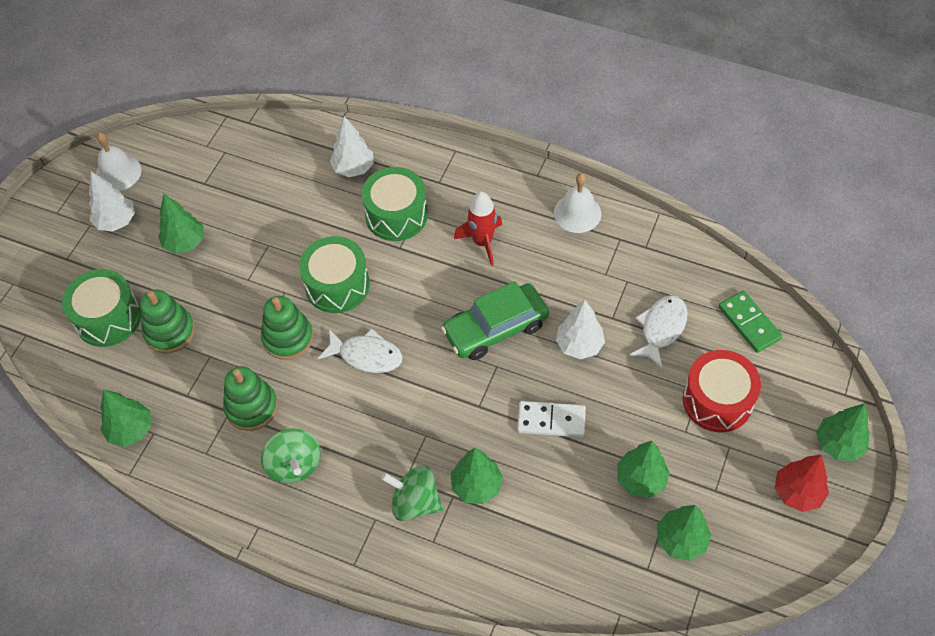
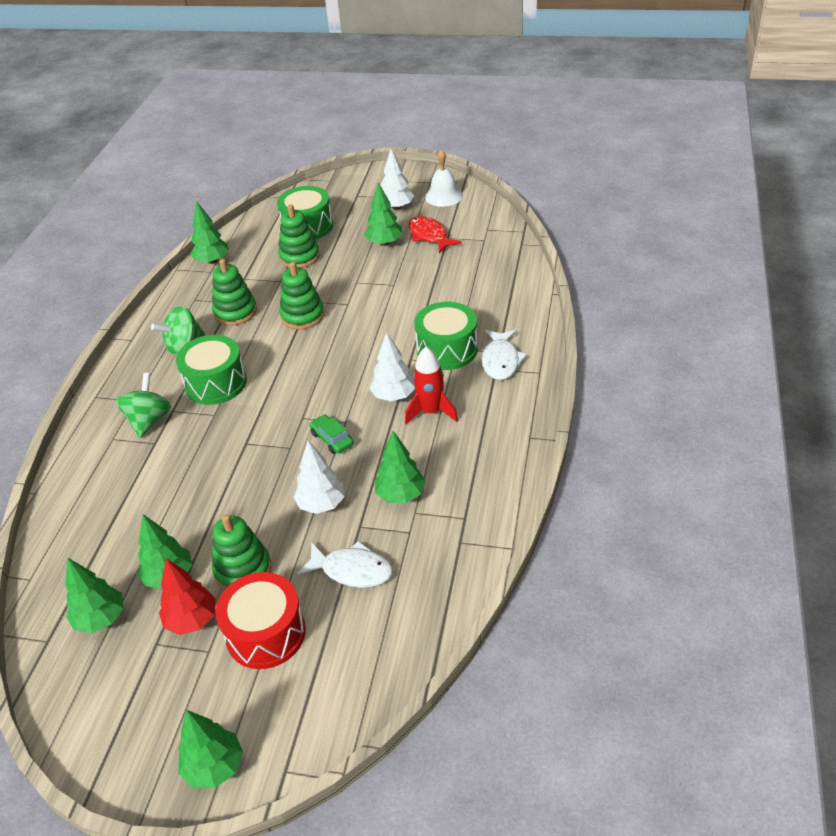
camera: 80 degrees right, 15 degrees down
(192, 199) = (429, 236): none -> red fish
(337, 285) = (360, 331): green drum -> green drum (216, 383)
(353, 168) = (492, 312): white tree -> white tree (394, 396)
(366, 355) = (291, 363): white fish -> white fish (501, 360)
(476, 486) = (164, 456): green tree -> green tree (401, 495)
(495, 328) = (332, 439): green car -> green car, size x0.50
(551, 421) = (232, 496): white domino -> none
(577, 213) = (489, 477): white bell -> none
(644, 415) = (243, 570): none -> green stacking toy
(749, 323) = (373, 654): green domino -> none
(797, 492) = (151, 725): red tree -> red tree (192, 620)

